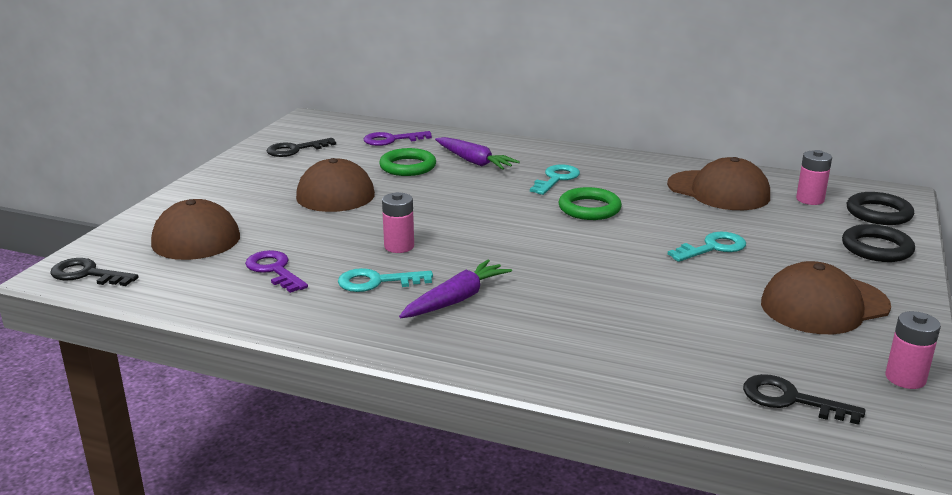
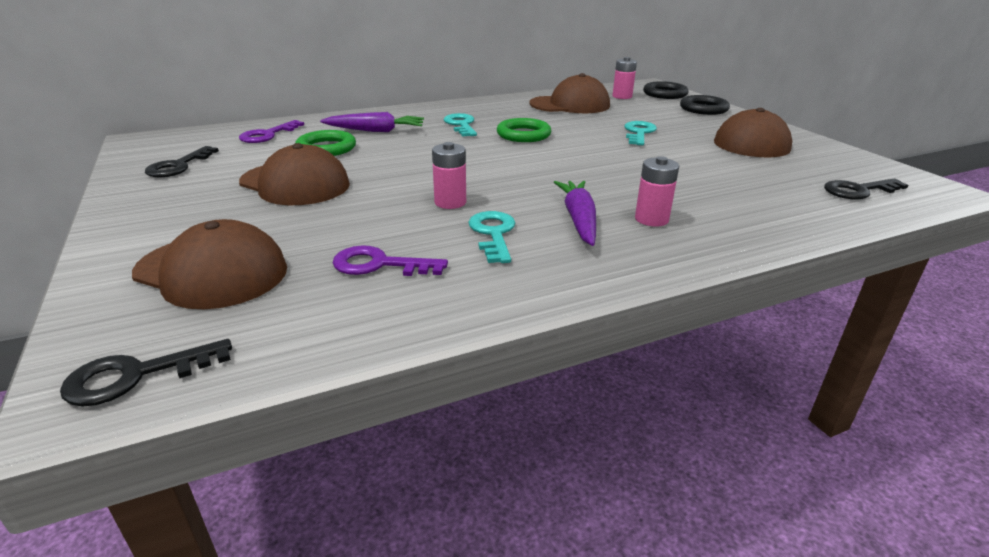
camera: 45 degrees left, 5 degrees up
(376, 282) = (493, 234): turquoise key -> turquoise key turned 135 degrees clockwise
(905, 378) = (860, 160): pink battery -> pink battery (651, 219)

